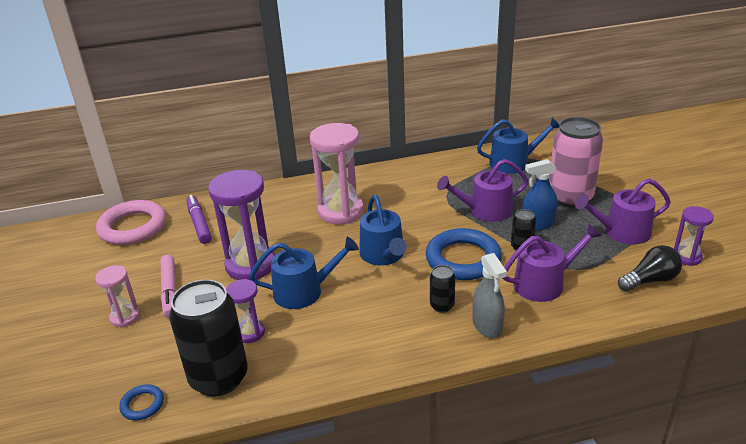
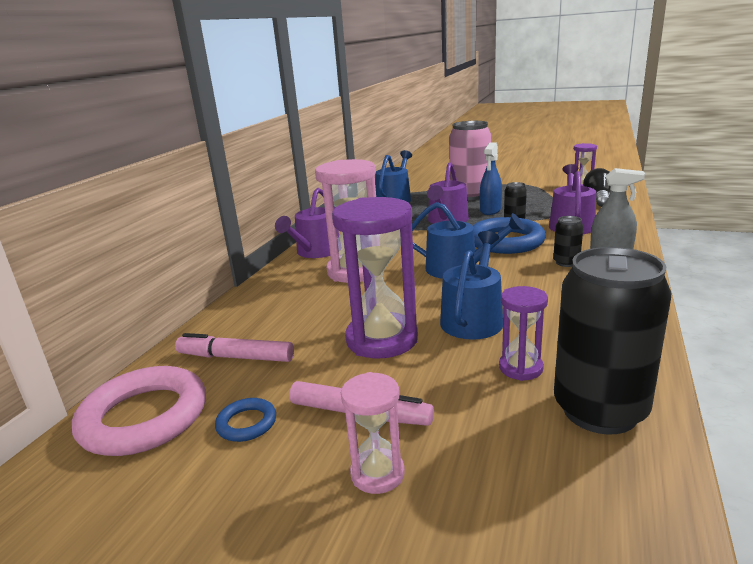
camera: 55 degrees left, 10 degrees down
(142, 404) = (624, 498): blue ring -> blue ring (246, 423)
(199, 224) = (236, 357): purple marker -> pink marker
(621, 232) = (532, 193): purple watering can -> purple watering can (315, 252)

